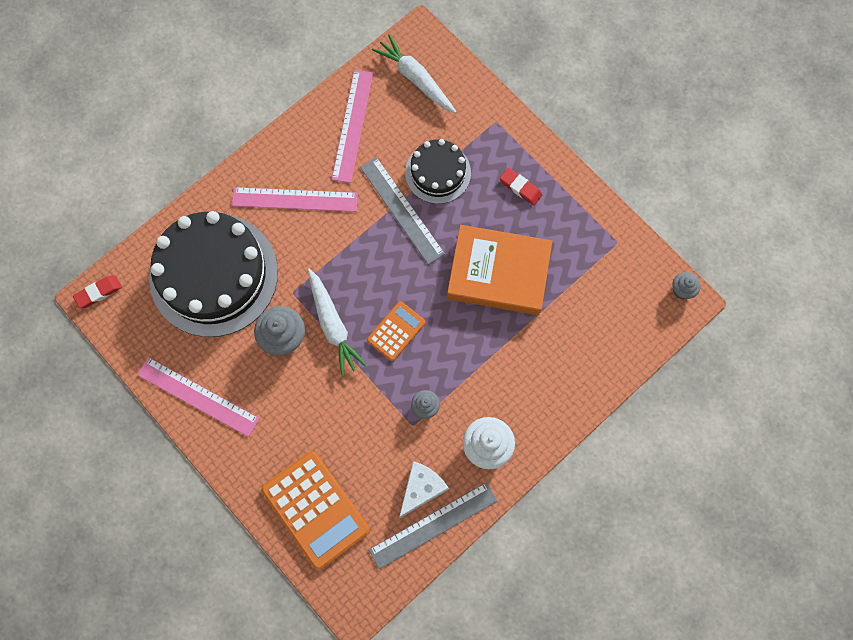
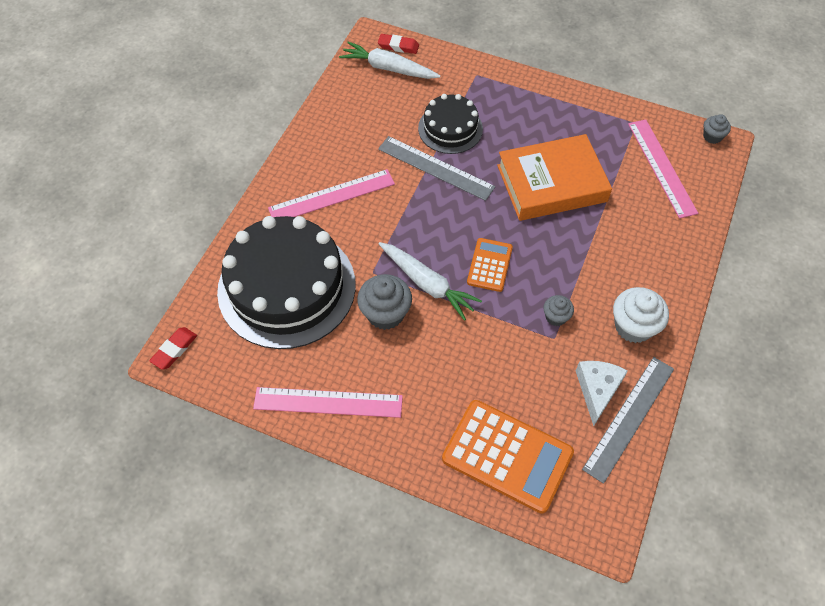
camera: 25 degrees left, 15 degrees down
(353, 125) = (353, 121): pink ruler -> pink ruler (662, 167)
(520, 188) = (528, 114): red eraser -> red eraser (398, 46)

